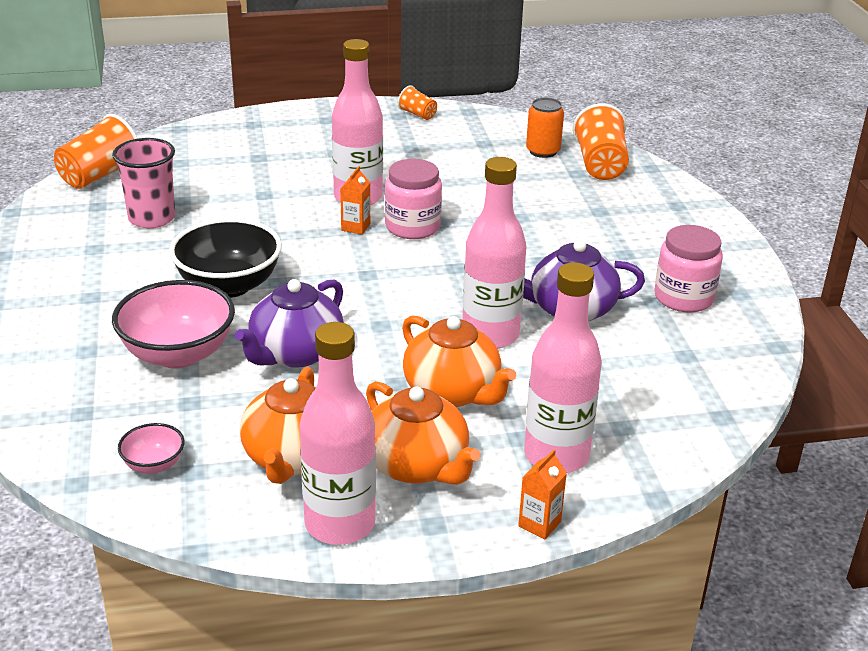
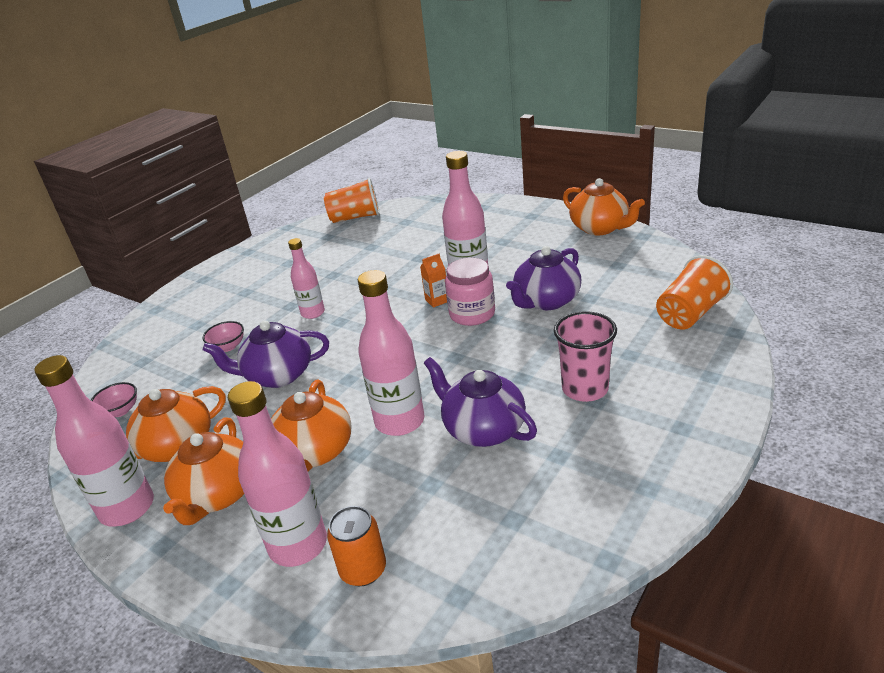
camera: 50 degrees right, 0 degrees up
(152, 218) = (340, 253): pink cup -> pink cup (585, 389)
(178, 354) = (228, 346): pink bowl -> pink bowl, size x0.49
(229, 285) = (313, 313): black bowl -> pink bottle
(417, 114) = (600, 228): orange cup -> orange teapot
(466, 193) = (546, 301): none -> purple teapot
(539, 524) = (209, 592): orange carton -> none
(543, 151) = (656, 286): orange can -> orange can (363, 570)
(683, 297) = (589, 465): pink jar -> none

